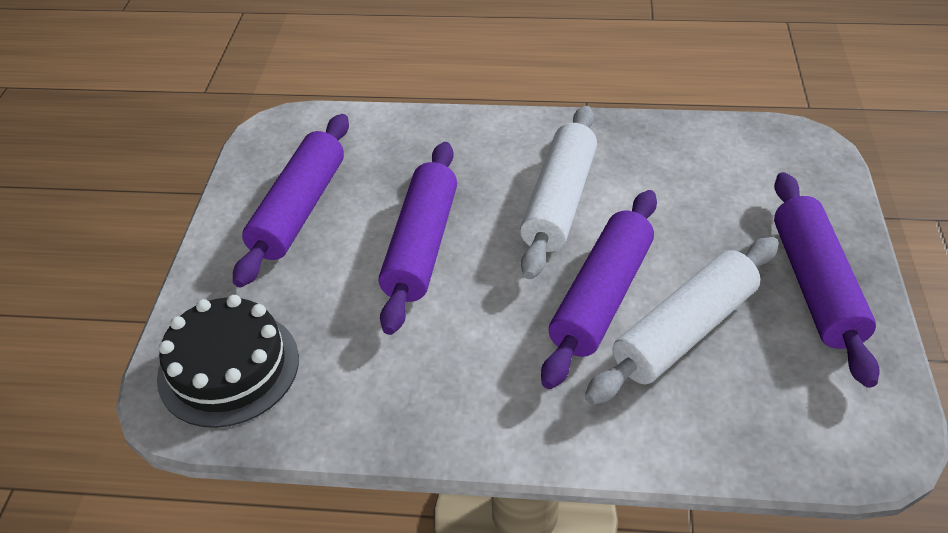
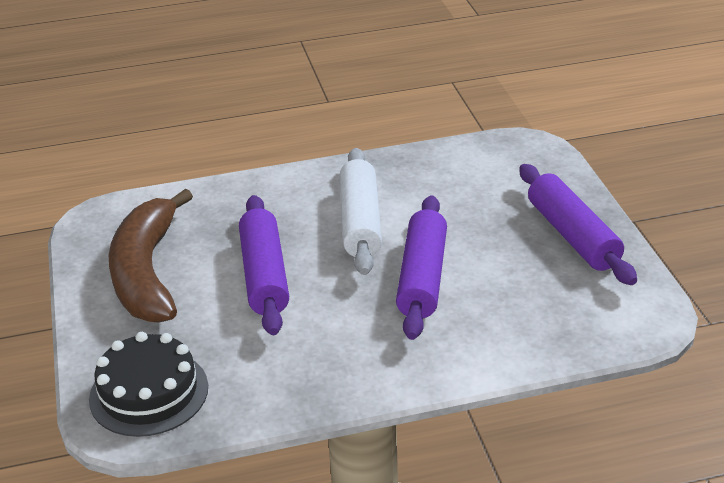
camera: 20 degrees left, 10 degrees down
(299, 209) = (147, 273): purple rolling pin -> brown banana
(684, 331) = (492, 285): white rolling pin -> none

